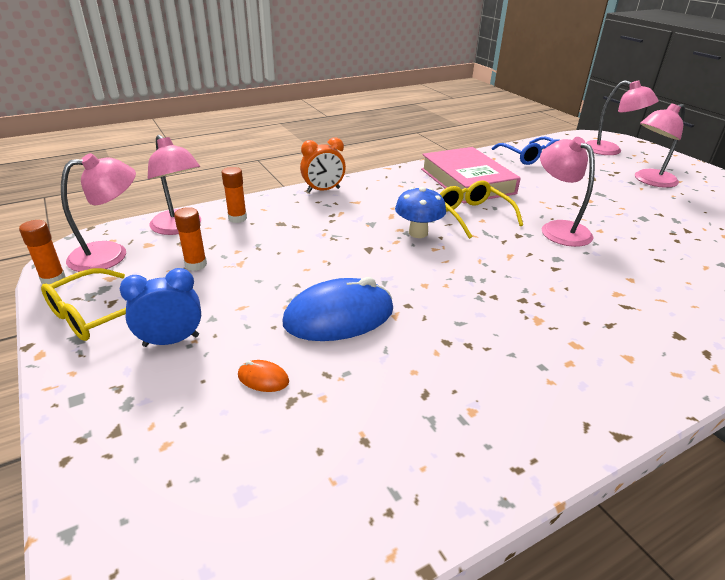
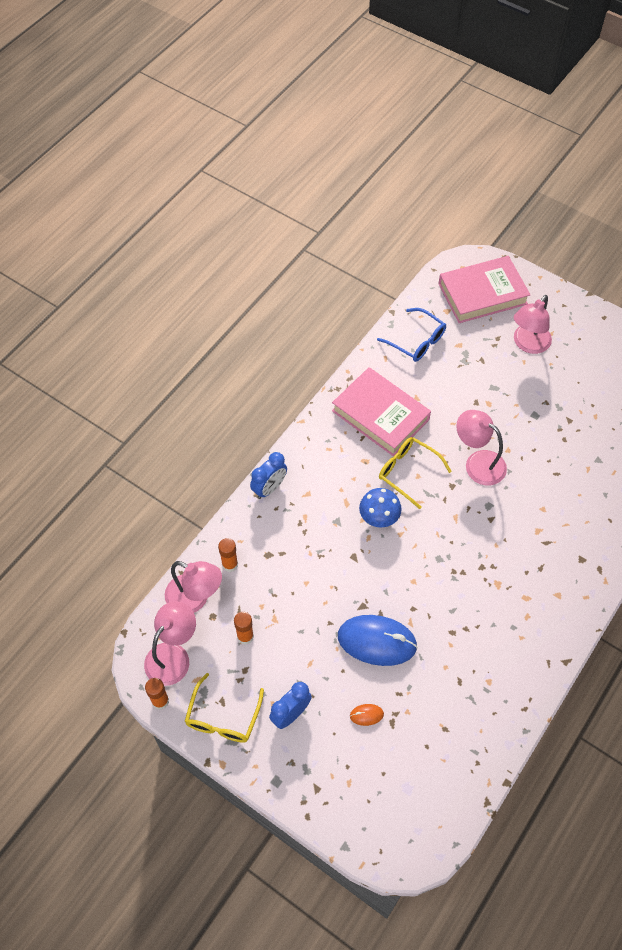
camera: 25 degrees left, 25 degrees up
(323, 190) = (269, 488): orange clock -> blue clock
(339, 316) = (377, 641): blue mouse -> blue mouse turned 60 degrees clockwise
(610, 150) = (482, 293): pink lamp -> pink book

